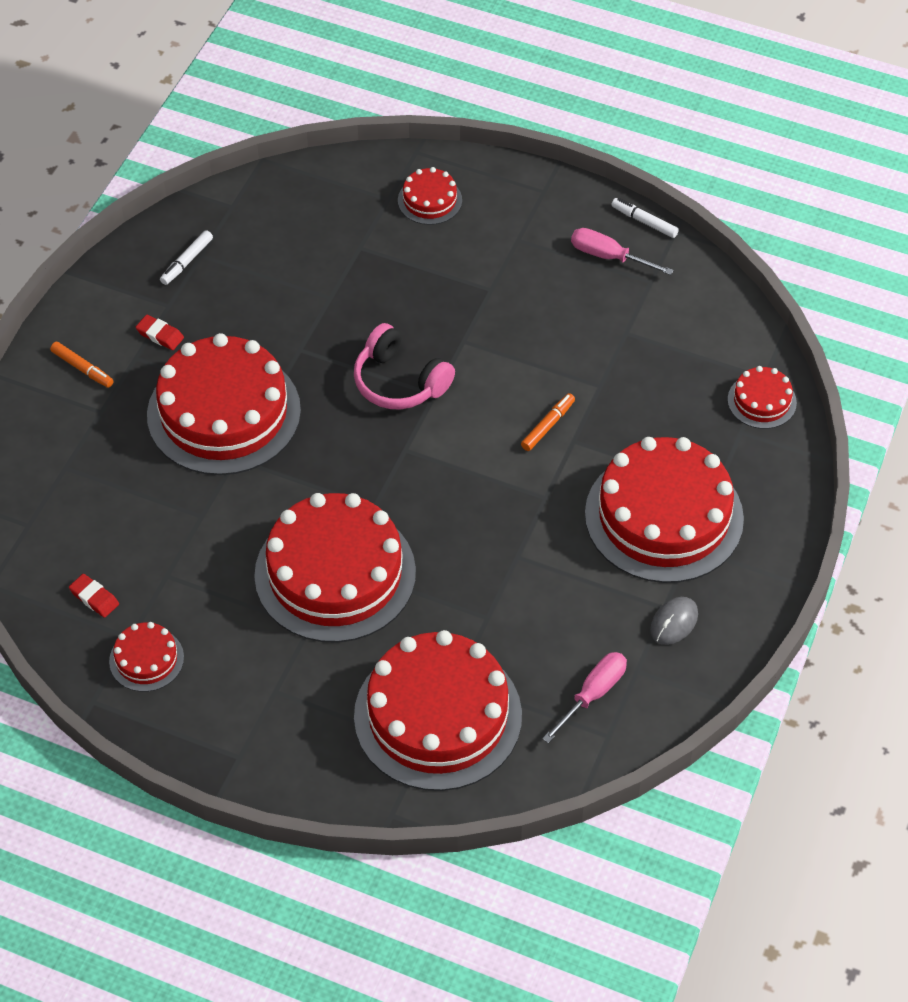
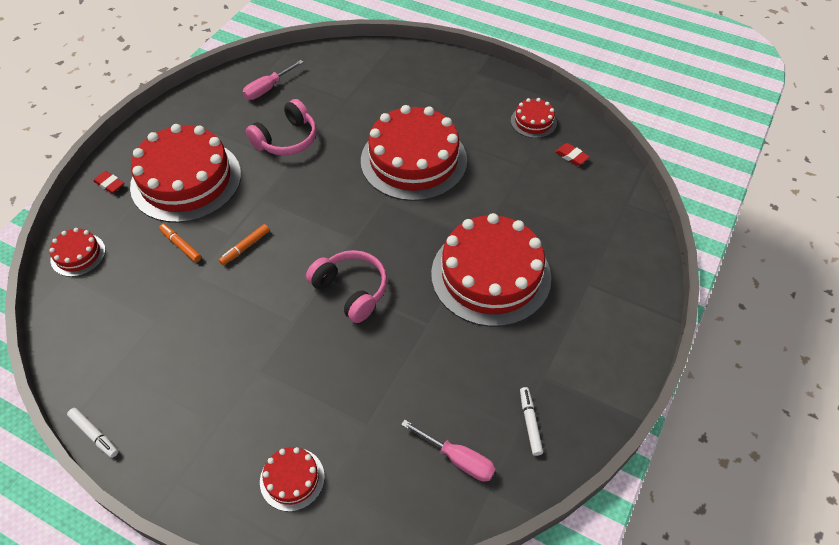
camera: 175 degrees left, 0 degrees up
(82, 368) = (608, 321): orange marker -> orange marker (181, 245)
(160, 335) = (547, 347): red eraser -> red eraser (109, 184)
(187, 262) = (530, 423): white marker -> white marker turned 45 degrees counterclockwise
(438, 716) = (360, 84): red cake -> none
(536, 596) = (286, 139): none -> pink headphones
(609, 257) = (142, 397): pink screwdriver -> pink screwdriver (457, 459)
(674, 622) = (206, 120): grey mouse -> none

